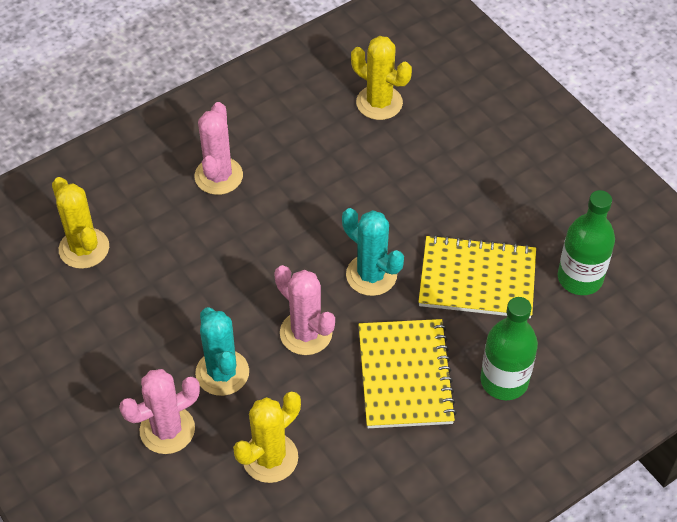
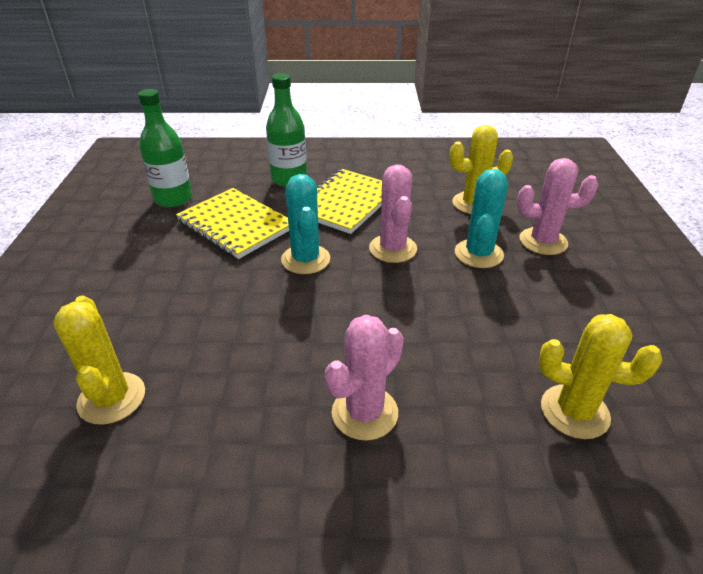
camera: 145 degrees left, 15 degrees down
(84, 248) = (574, 411): yellow cactus -> yellow cactus turned 75 degrees counterclockwise

